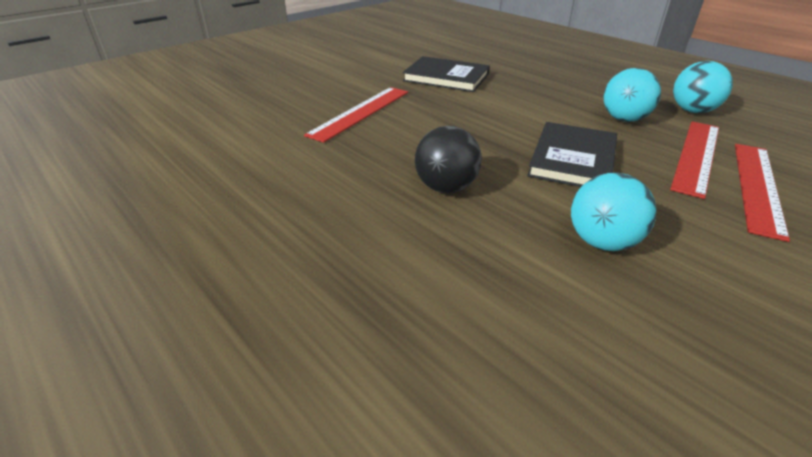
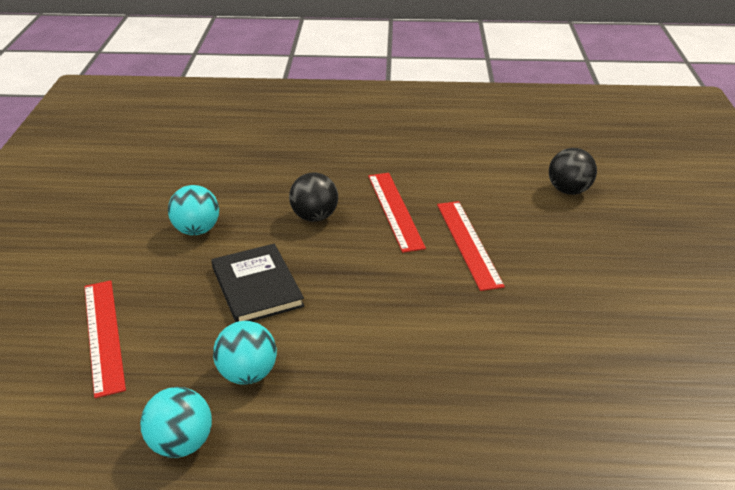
camera: 135 degrees right, 0 degrees up
(218, 105) = (568, 190): none -> black ball
(446, 77) = (490, 342): black book -> none
(696, 156) = (159, 350): red ruler -> red ruler (395, 210)

